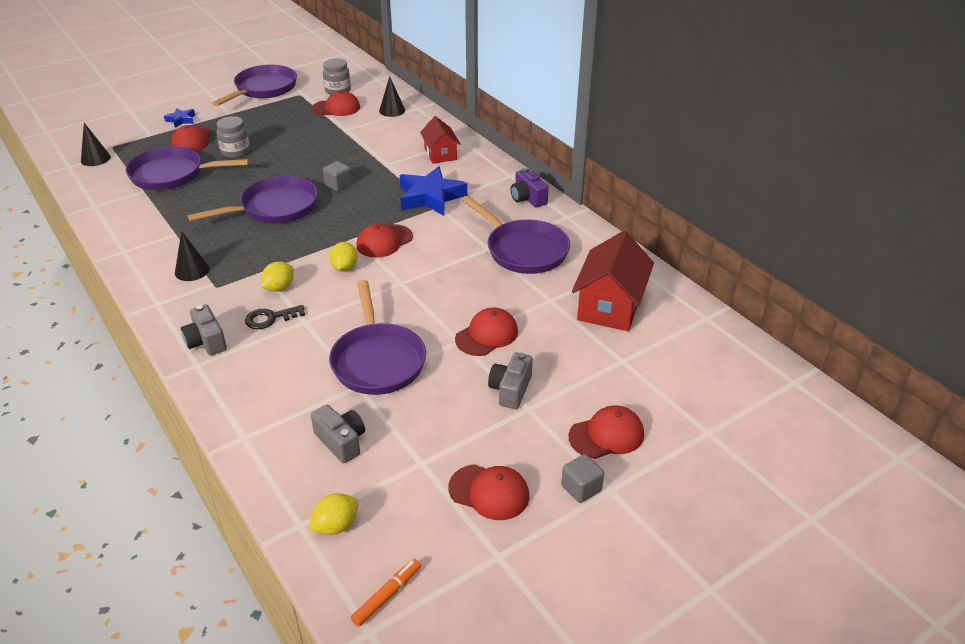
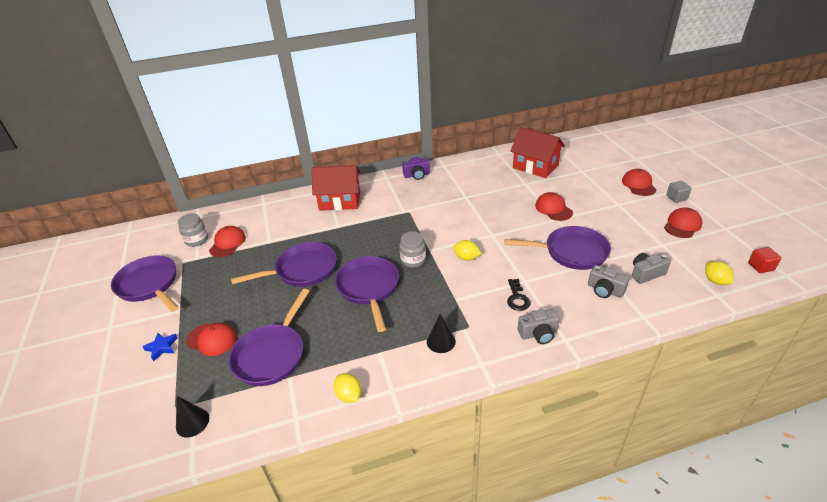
camera: 70 degrees left, 0 degrees up
(235, 151) = (258, 308): grey jar -> grey jar (413, 260)
(279, 288) = (481, 291): yellow lemon -> yellow lemon (349, 395)
(338, 185) = (353, 252): grey cube -> none
(384, 241) = (440, 237): red cap -> none
(387, 595) = (761, 267): orange marker -> red cube
(392, 110) = (257, 215): black cone -> none
(430, 197) = (395, 211): blue star -> none
(440, 154) = (340, 201): red house -> red house, size x1.62
(510, 390) = (602, 207): grey camera -> grey camera (605, 290)
(523, 250) = (473, 185): purple pan -> purple pan (302, 270)

